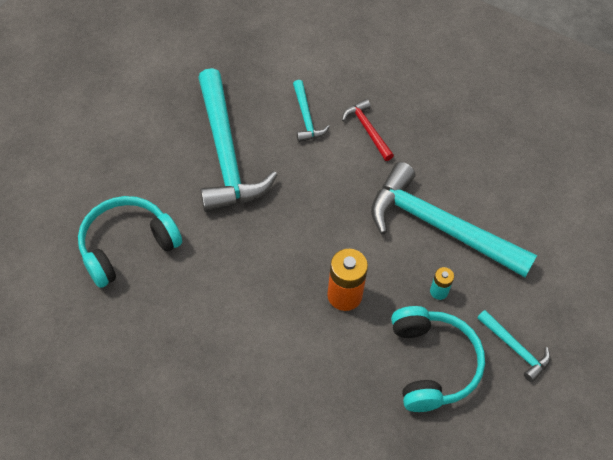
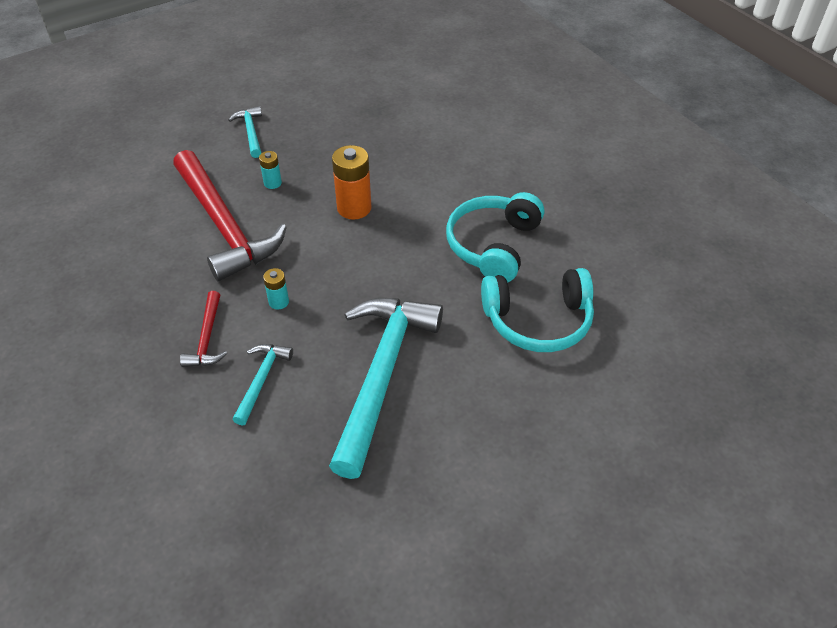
camera: 150 degrees left, 10 degrees down
(339, 177) = (278, 302): none -> turquoise battery
(432, 364) = (322, 145): turquoise headphones -> turquoise headphones (493, 245)
(440, 226) = (224, 226): turquoise hammer -> red hammer

